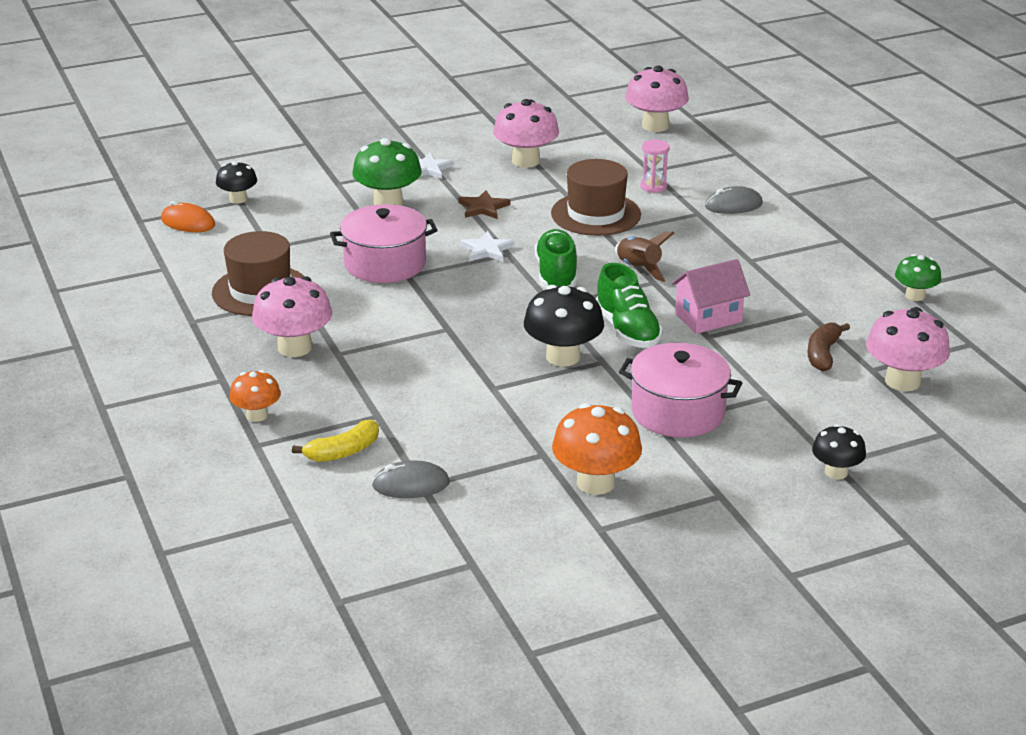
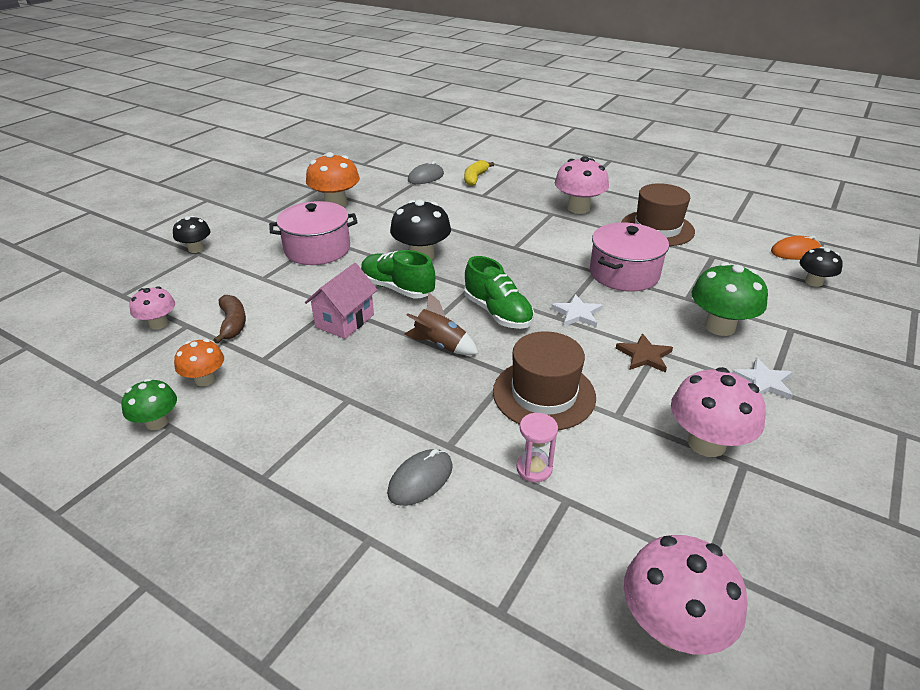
camera: 145 degrees right, 5 degrees up
(257, 415) = (538, 178): orange mushroom -> orange mushroom (205, 379)
(902, 381) = (158, 324): pink mushroom -> pink mushroom, size x0.60

